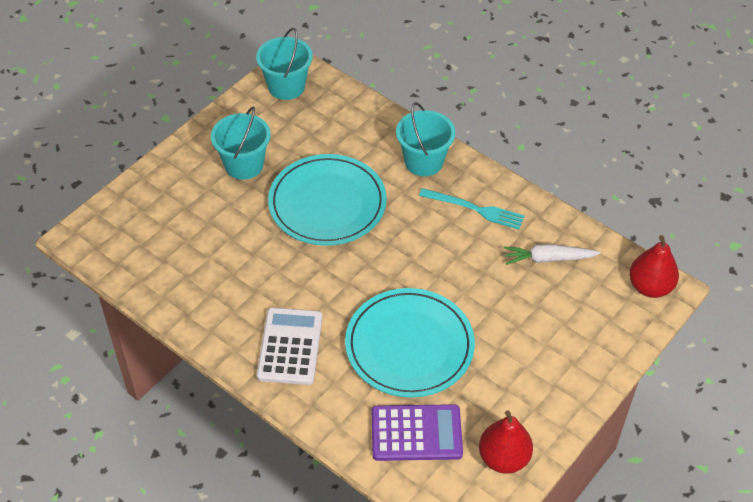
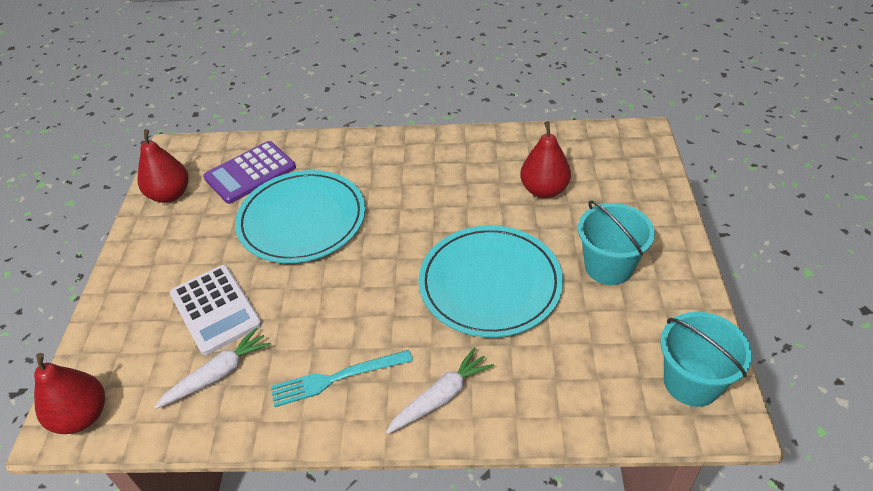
camera: 145 degrees right, 5 degrees down
(210, 243) = (544, 190): none -> red pear
(290, 346) = (396, 166): white calculator -> white calculator (215, 309)
(423, 161) = (441, 397): turquoise bucket -> white carrot

